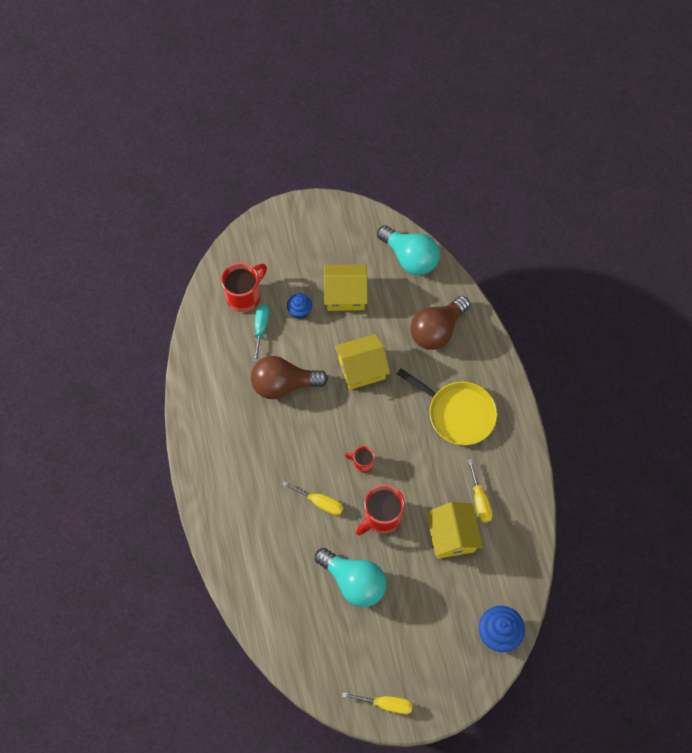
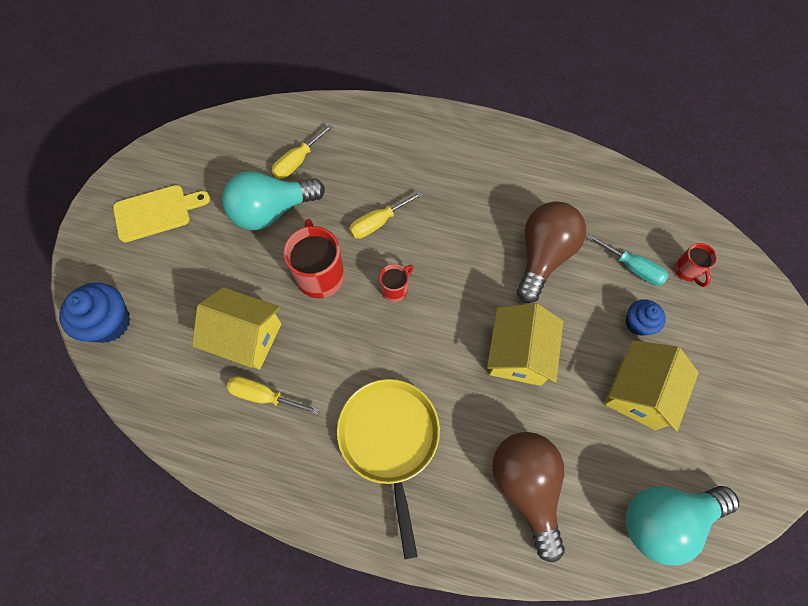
camera: 120 degrees right, 0 degrees up
(244, 296) = (687, 271): red mug -> red mug, size x0.54
(386, 704) = (136, 178): yellow screwdriver -> yellow screwdriver (297, 161)
(404, 665) = (156, 212): none -> yellow cutting board
(457, 413) = (390, 439): yellow pan -> yellow pan turned 105 degrees clockwise

